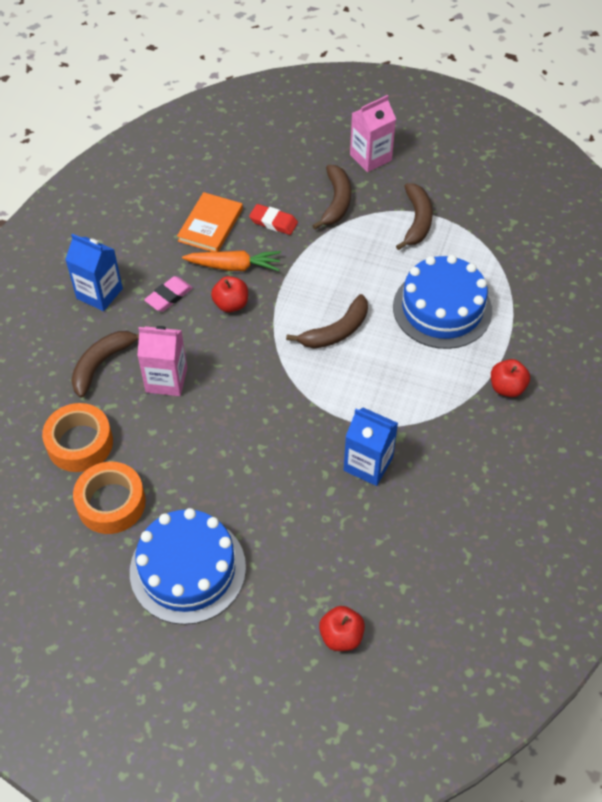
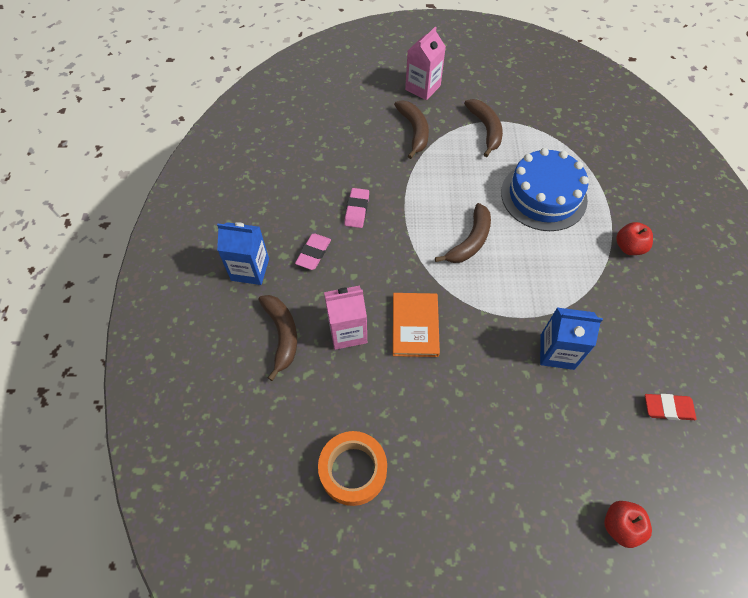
camera: 20 degrees left, 5 degrees up
(80, 443) = (296, 420): orange tape -> none
(102, 364) = (282, 335): brown banana -> brown banana turned 150 degrees clockwise
(187, 569) = (454, 511): blue cake -> none
(210, 225) = (319, 179): orange book -> orange book (415, 326)
(231, 304) = (371, 244): red apple -> none
(234, 266) = (357, 210): orange carrot -> pink eraser
(273, 222) = (371, 162): red eraser -> red eraser (668, 408)

